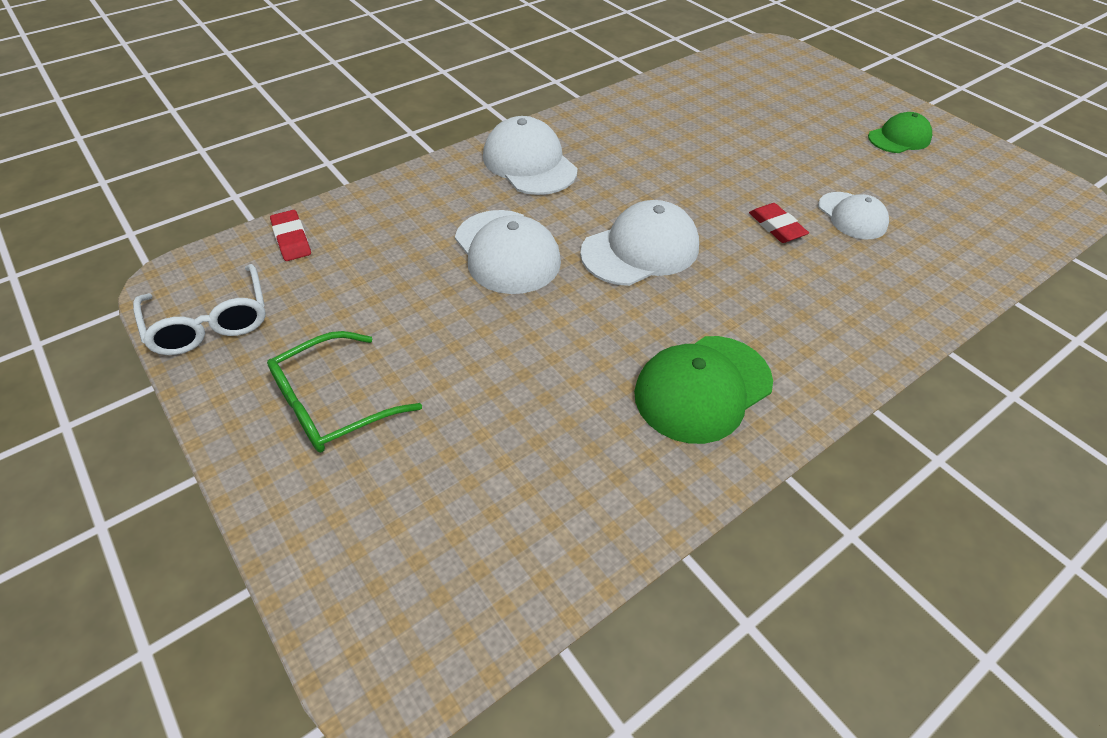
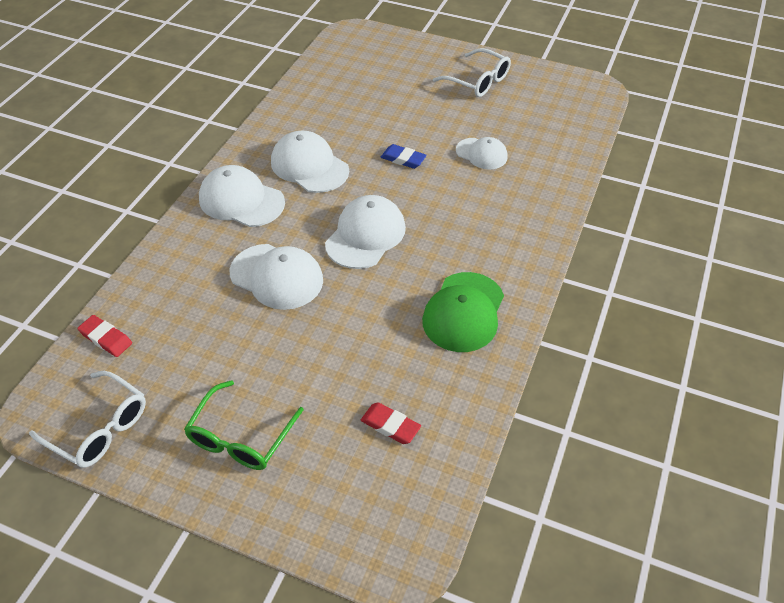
camera: 30 degrees left, 0 degrees up
(628, 156) = (309, 166): none -> white cap
(745, 187) = (403, 159): none -> blue eraser
(776, 227) = (441, 181): red eraser -> red eraser (390, 425)
(899, 138) = (478, 81): green cap -> white glasses

